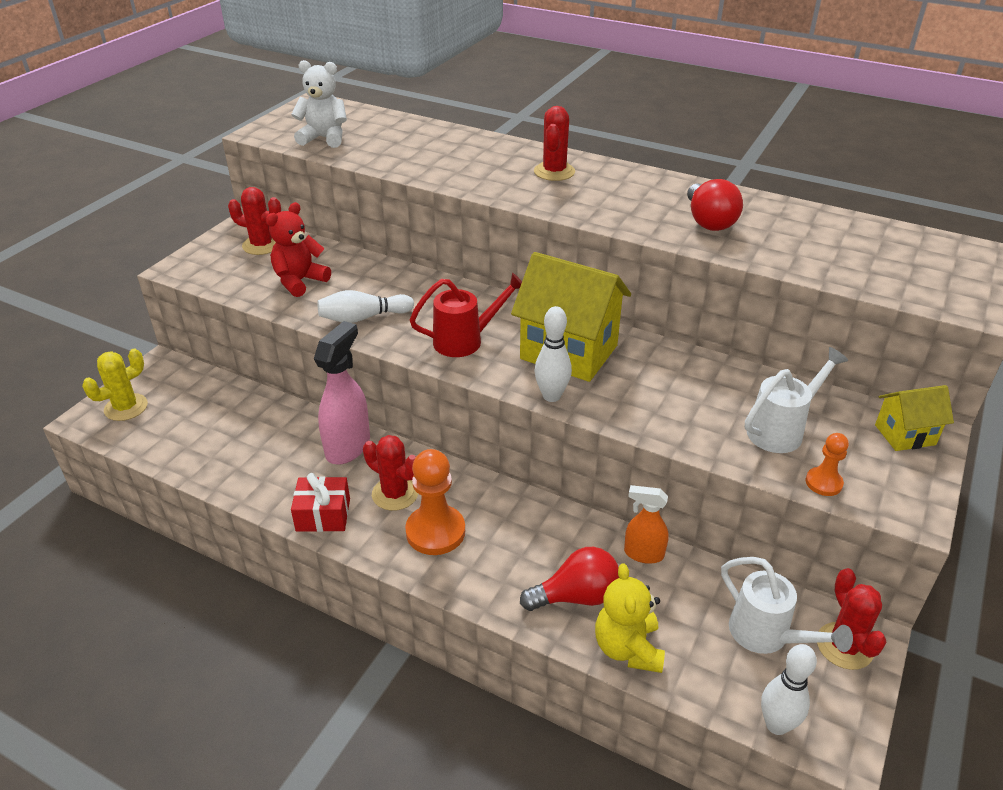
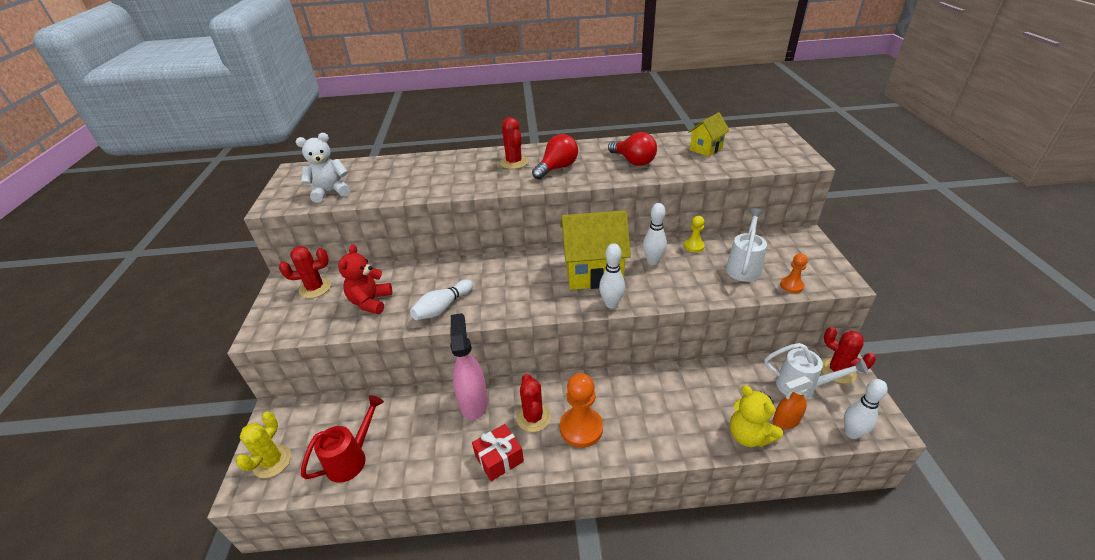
camera: 30 degrees left, 0 degrees up
(395, 494) = (533, 417): red cactus -> red cactus turned 75 degrees clockwise
(465, 341) = (525, 293): red watering can -> red watering can (351, 458)
(576, 596) = (695, 421): red light bulb -> red light bulb (557, 168)
(643, 554) = (704, 375): orange spray bottle -> orange spray bottle (785, 421)
(660, 371) = (653, 261): none -> white bowling pin
(738, 376) = (694, 246): none -> yellow pawn
(905, 435) = (797, 242): yellow house -> yellow house (706, 149)

